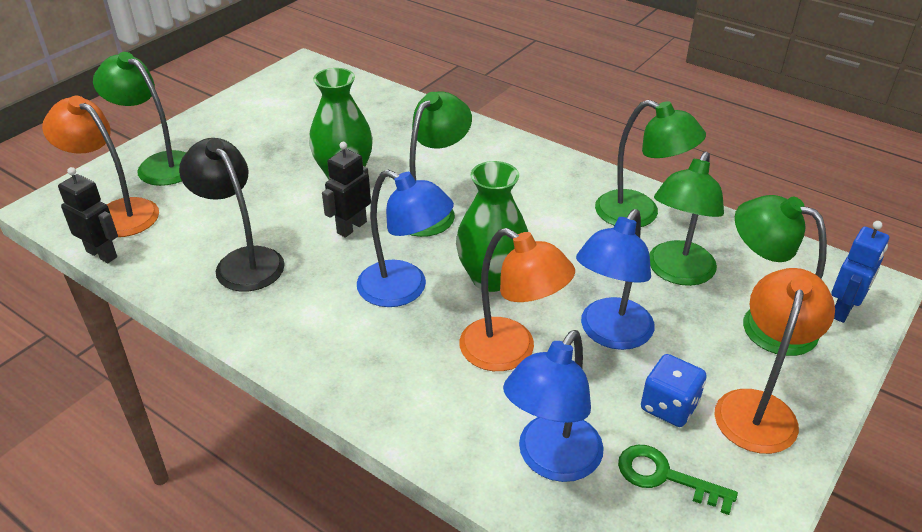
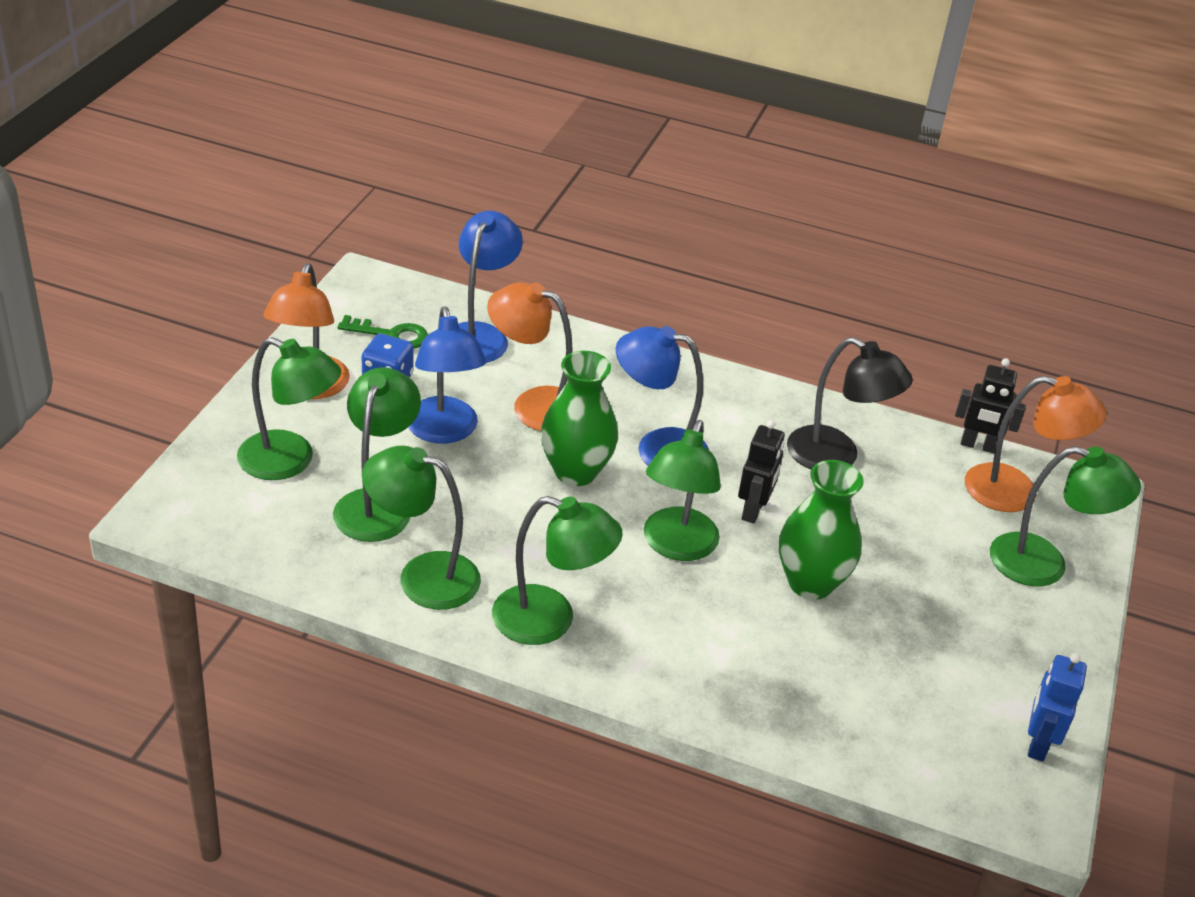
camera: 160 degrees right, 0 degrees up
(548, 176) = (550, 620): none -> green lamp
(610, 334) = (444, 431): blue lamp -> blue lamp turned 150 degrees clockwise
(843, 310) = (202, 484): blue robot -> blue robot (1037, 743)

